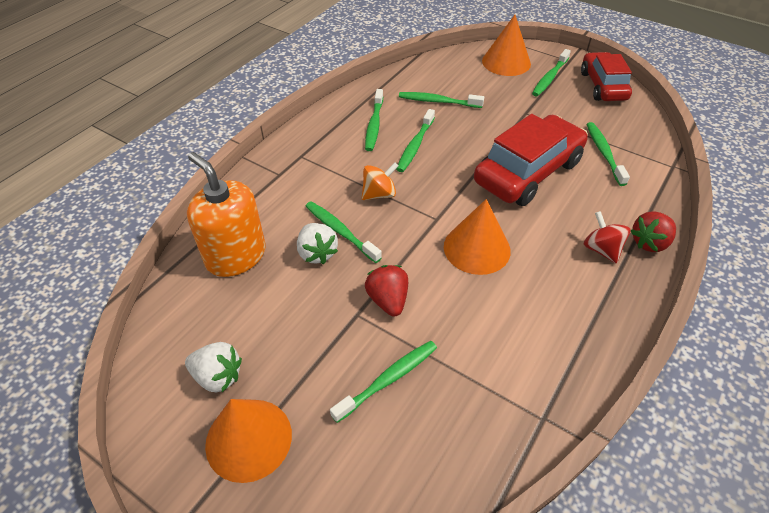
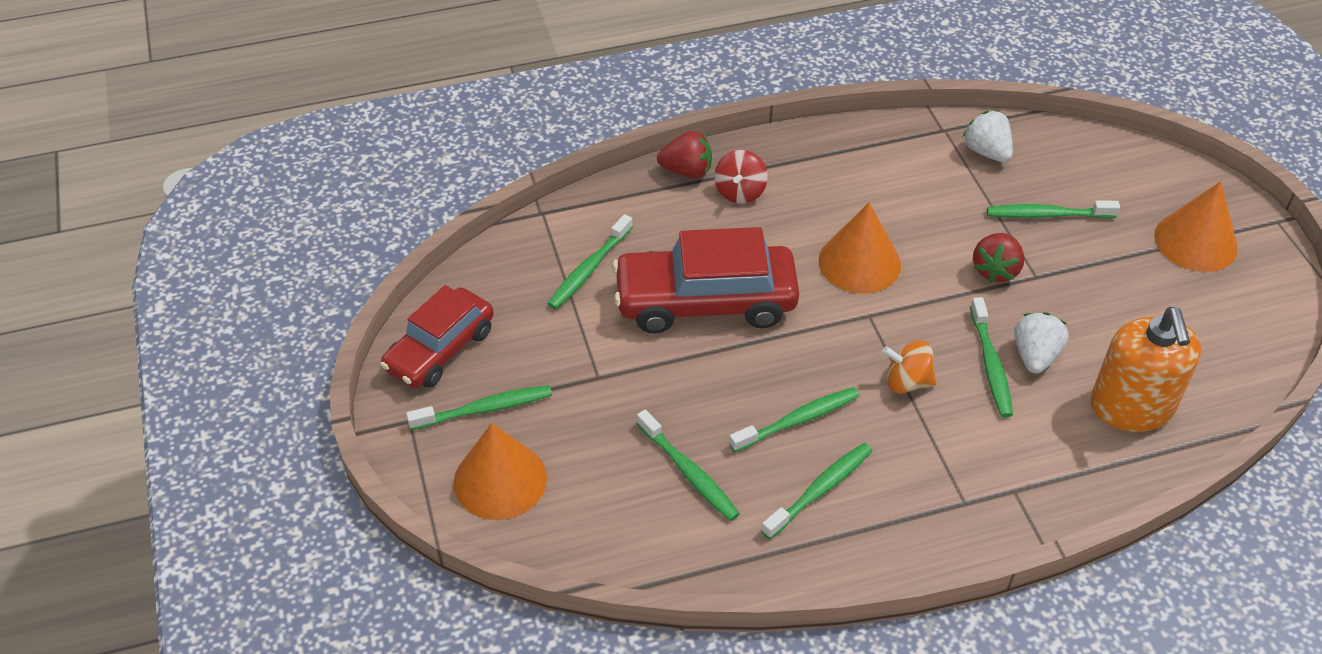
camera: 140 degrees left, 0 degrees up
(218, 376) = (1204, 300): white strawberry -> white strawberry (986, 152)

